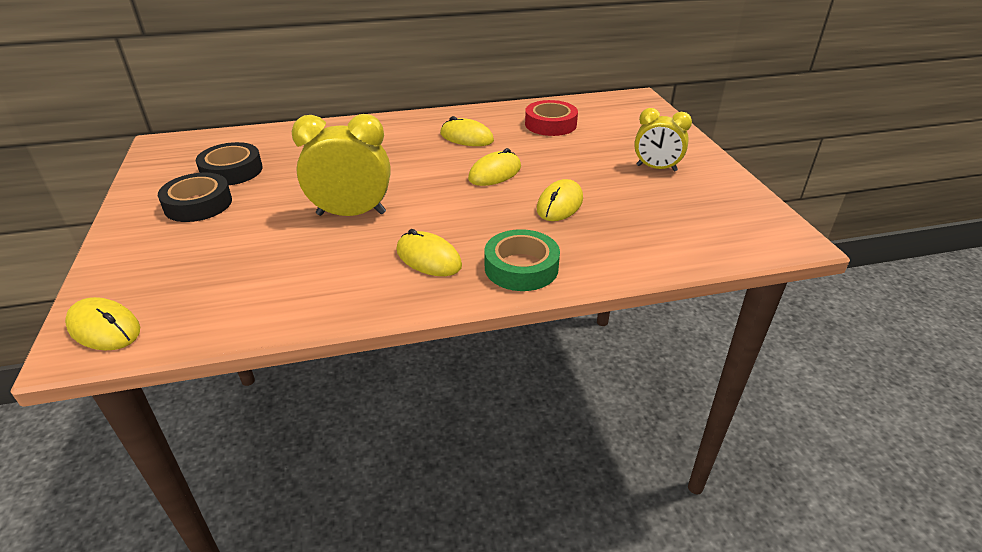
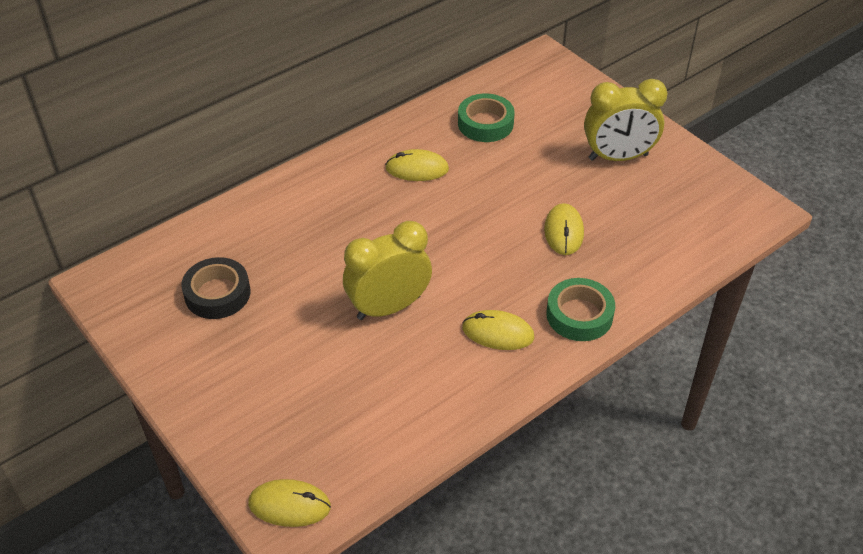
camera: 25 degrees left, 10 degrees up
(198, 204) = (228, 348): black tape -> none
(495, 173) = (480, 210): yellow mouse -> none
(550, 124) = (485, 123): red tape -> green tape
(656, 168) = (618, 157): yellow clock -> yellow clock, size x1.52

